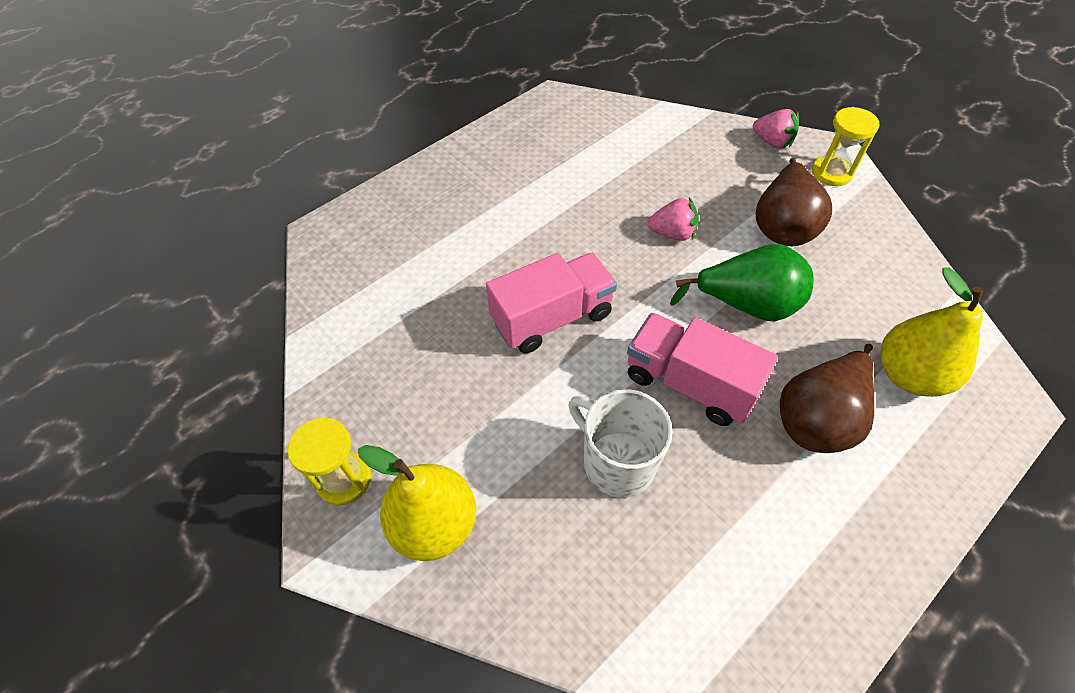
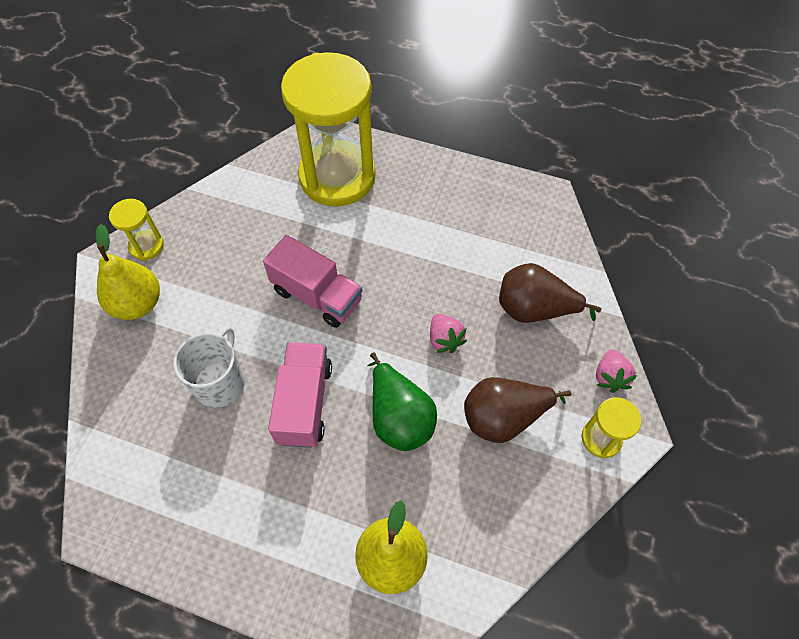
camera: 60 degrees right, 5 degrees up
(401, 238) = (337, 177): none -> yellow hourglass
(818, 417) = (316, 500): brown pear -> brown pear (534, 309)

